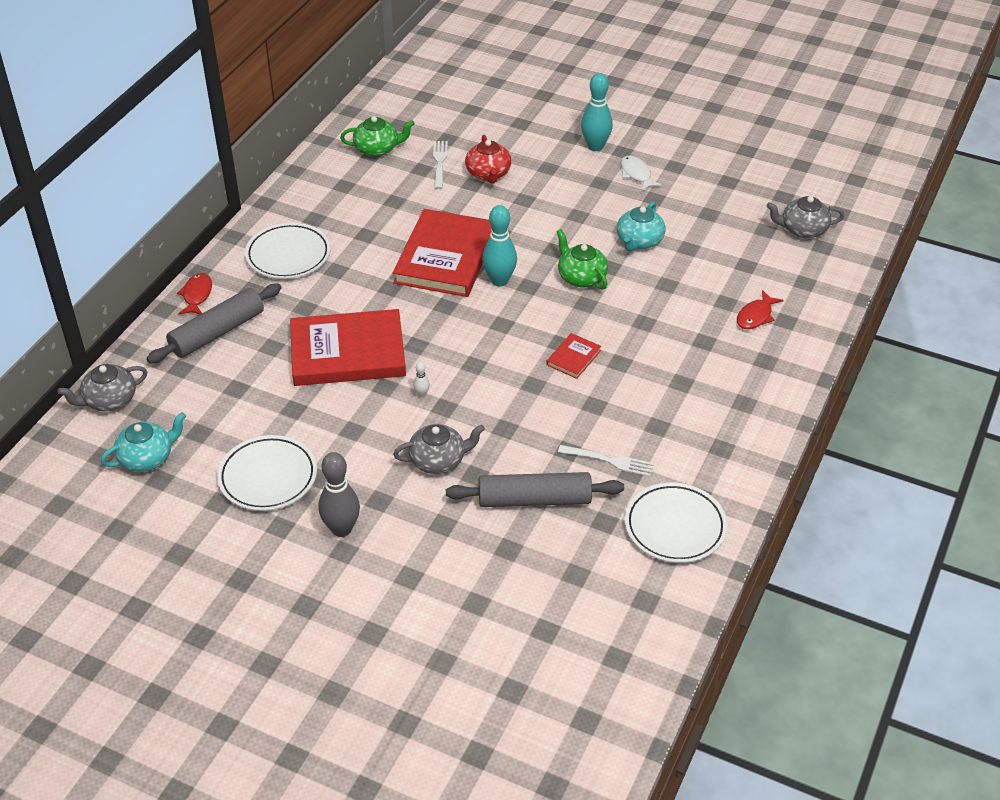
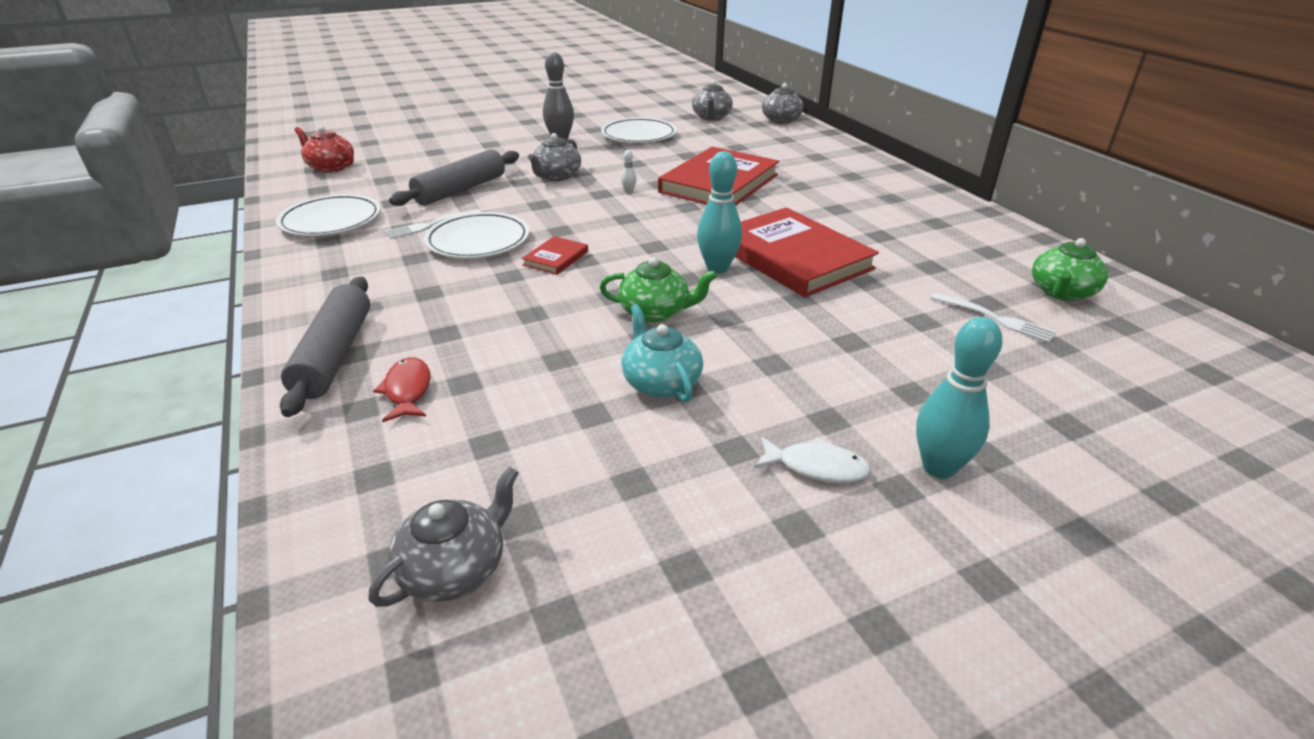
camera: 130 degrees right, 10 degrees down
(147, 458) = (711, 117): turquoise teapot -> grey teapot
(197, 295) = (867, 160): red fish -> none
(217, 332) = (809, 155): grey rolling pin -> grey rolling pin (334, 355)
(288, 255) = (885, 198): white plate -> white plate (478, 241)
(488, 174) = (937, 341): red teapot -> red teapot (331, 167)
(573, 358) = (556, 258): red book -> red book turned 45 degrees clockwise

